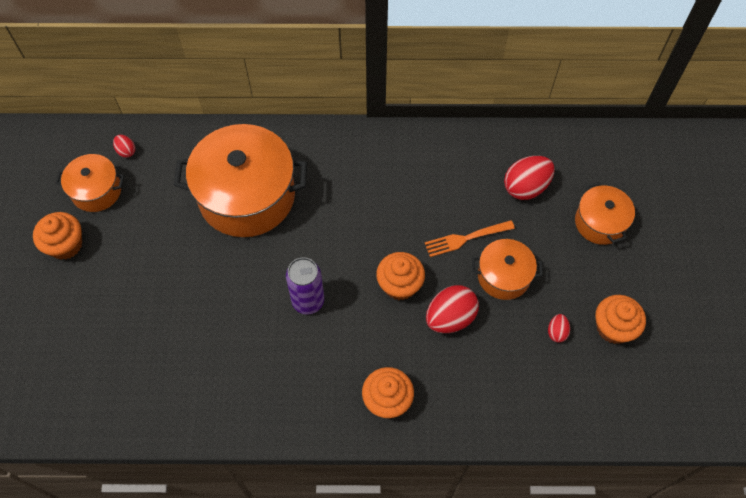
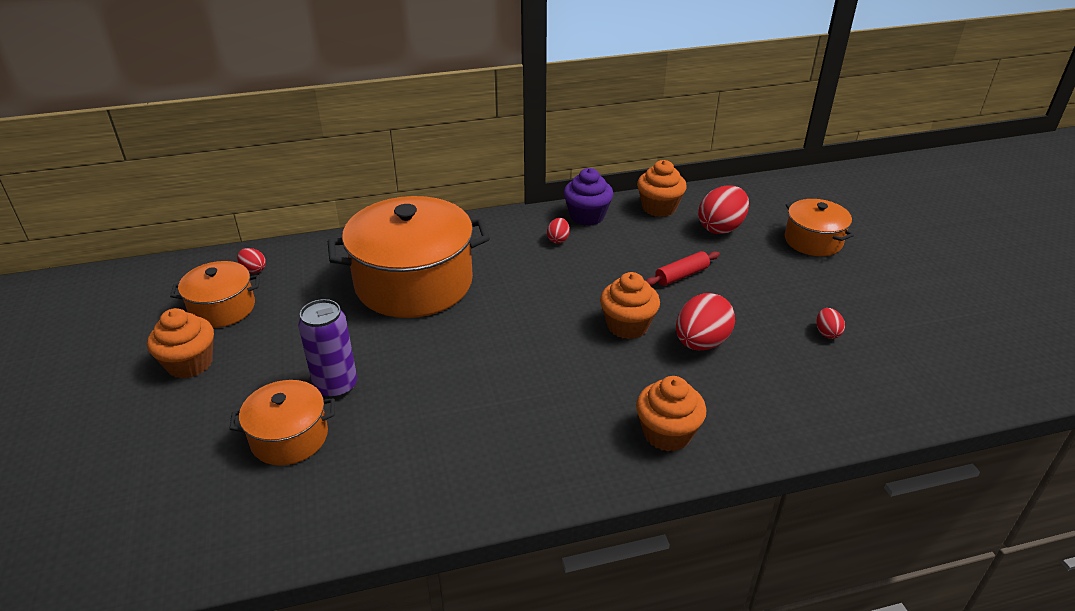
camera: 15 degrees left, 25 degrees down
(308, 301) = (524, 359): purple can -> purple can (336, 386)
(379, 170) = (558, 239): none -> red egg
(414, 145) = (587, 216): none -> purple cupcake
(466, 238) = (681, 275): orange fork -> red rolling pin
(503, 276) = (740, 298): orange pot -> orange pot (289, 437)
(613, 327) = (884, 318): orange cupcake -> orange cupcake (659, 207)

